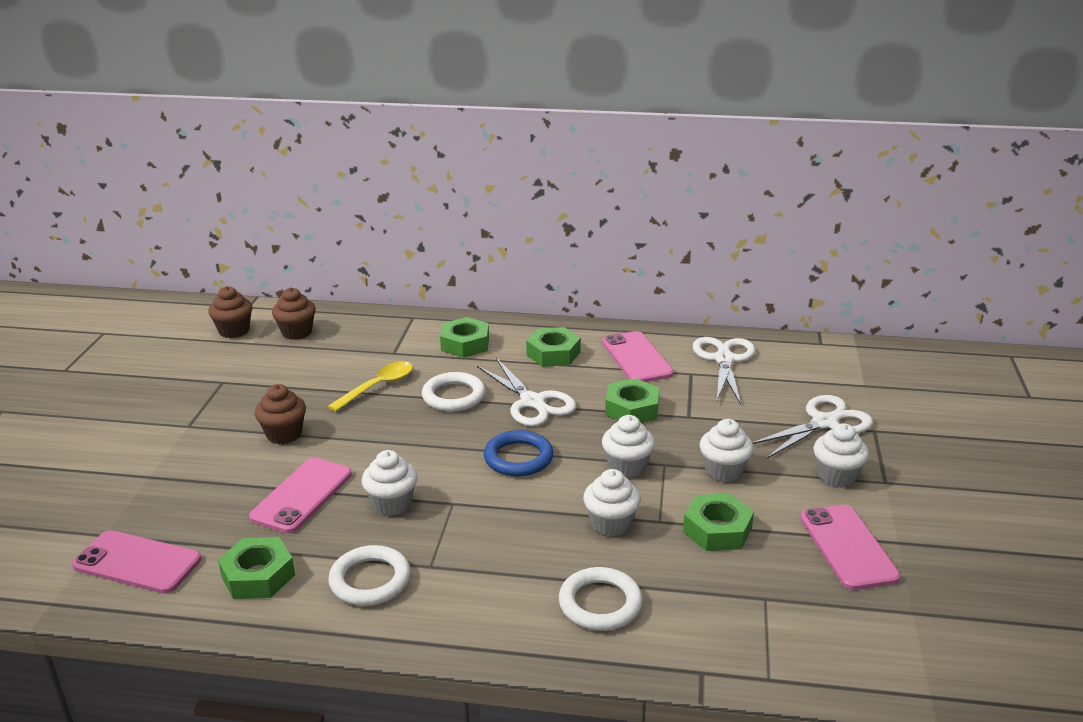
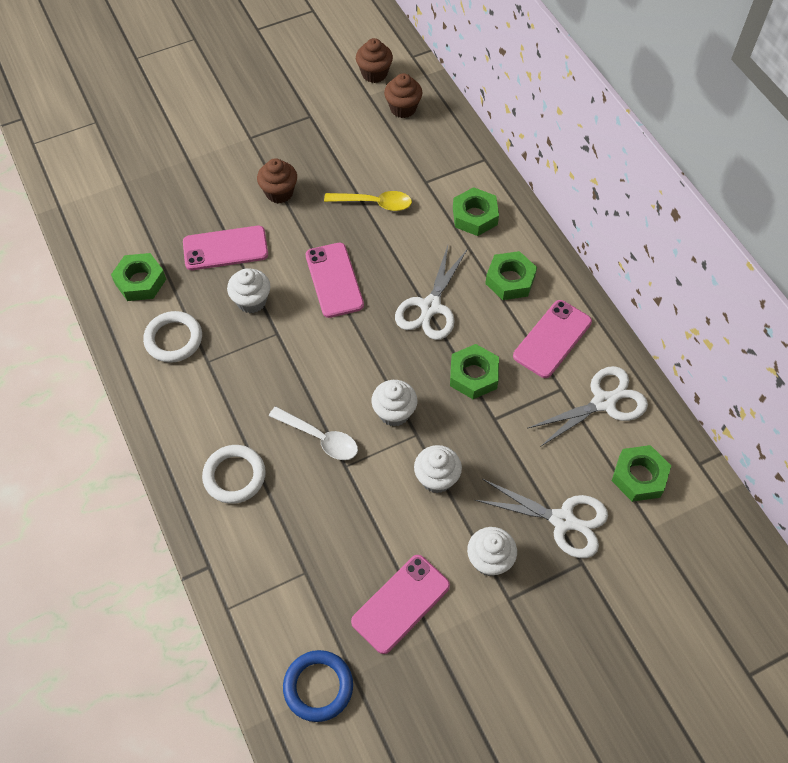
camera: 55 degrees right, 30 degrees up
(137, 563) = (112, 217): pink phone -> pink phone (334, 280)
(453, 396) = (399, 255): white ring -> none
(518, 458) = (354, 340): blue ring -> blue ring (318, 687)
(611, 524) = (320, 438): white cupcake -> white spoon
(717, 530) = (360, 508): green nut -> green nut (639, 476)

